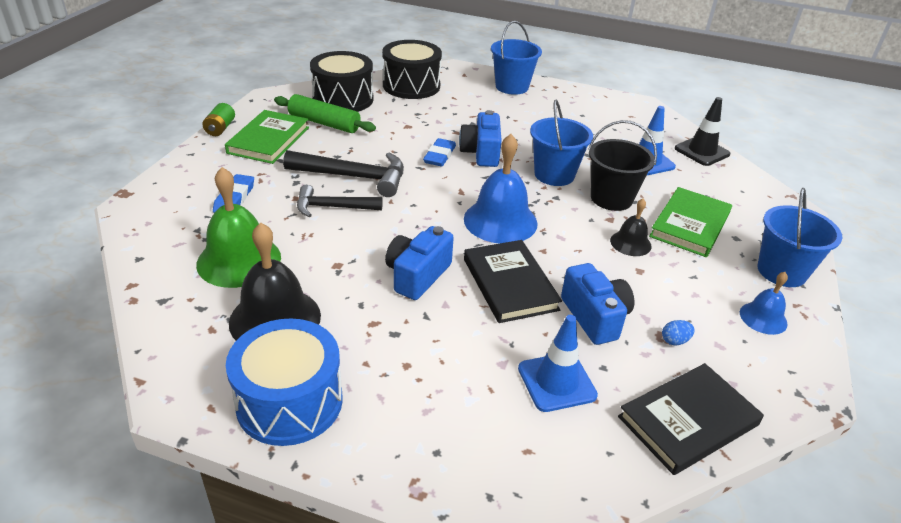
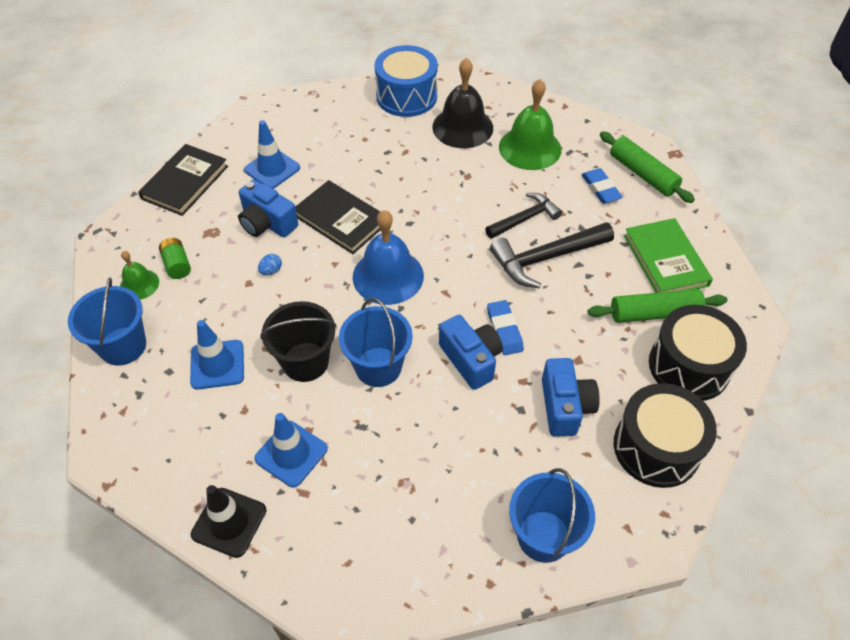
camera: 150 degrees right, 15 degrees up
(180, 192) = (642, 174): none -> green rolling pin
(220, 128) = (721, 250): green battery -> green battery (177, 265)
(417, 275) = (408, 194): blue camera -> blue camera (565, 406)
(630, 243) = (266, 310): black bell -> none
(674, 341) = (205, 231): blue egg -> blue egg (271, 271)
(690, 225) = (217, 364): green book -> blue traffic cone
(763, 318) = (139, 284): blue bell -> green bell

